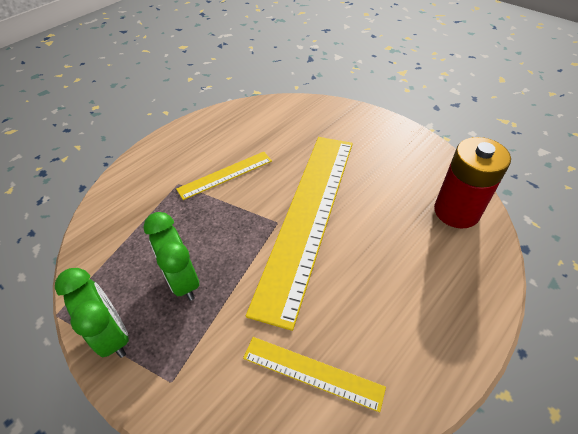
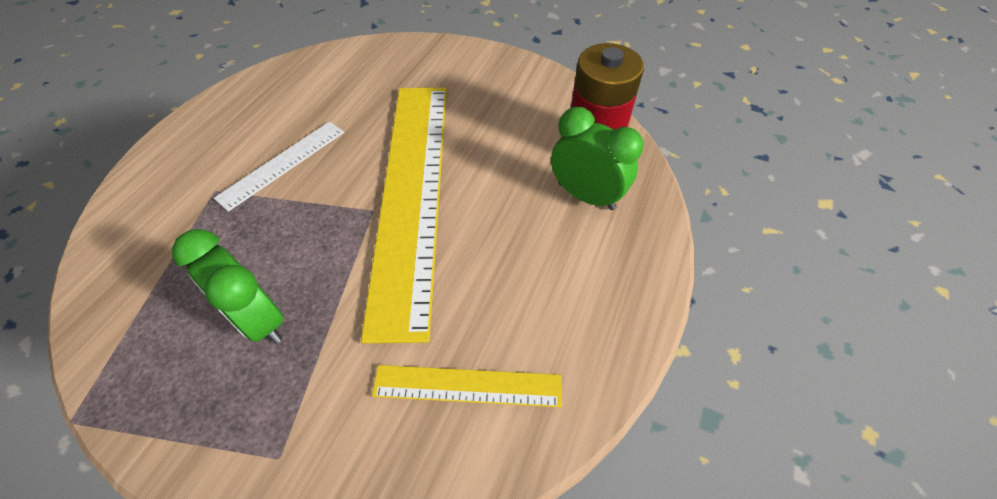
camera: 20 degrees left, 5 degrees up
(113, 334) = (172, 422): green clock -> green clock (586, 196)
(225, 175) = (282, 164): yellow ruler -> white ruler

